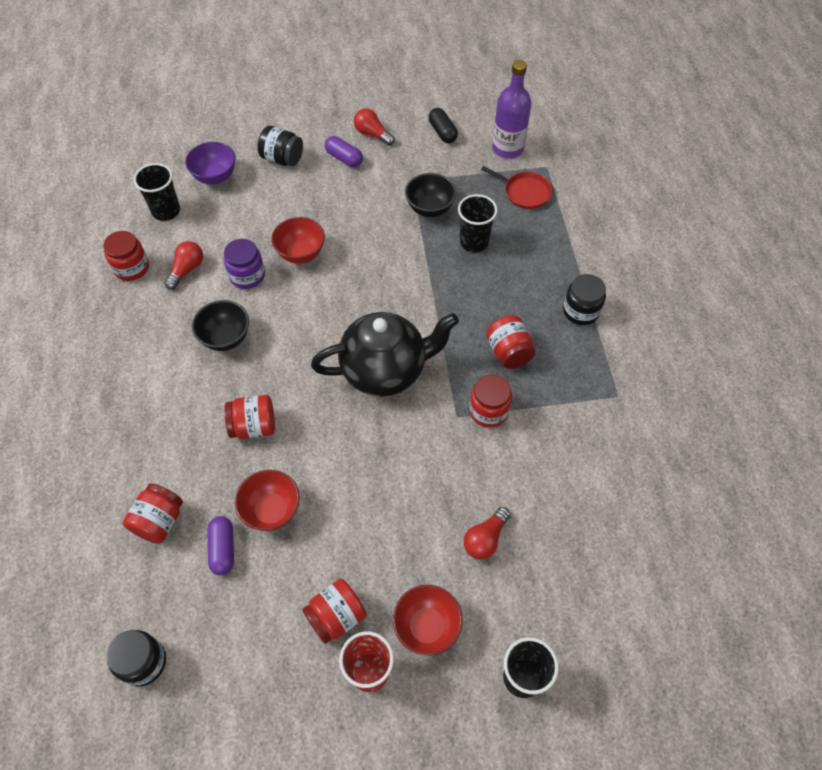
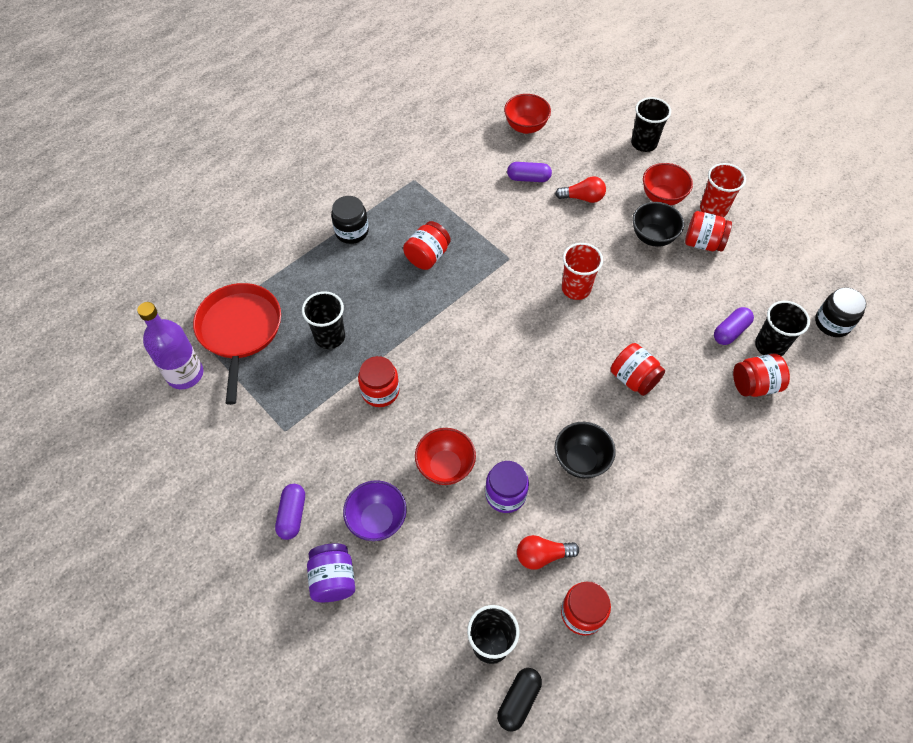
camera: 125 degrees left, 0 degrees up
(178, 572) = (770, 346): none -> black cup
(215, 177) = (407, 632): purple bowl -> purple bowl (377, 520)
(271, 510) = (679, 322): red bowl -> red bowl (525, 127)
(282, 159) = (333, 579): black jar -> purple jar
(372, 134) = (237, 511): red light bulb -> none
(379, 448) = (576, 288): none -> red cup
(385, 371) = (510, 323): black teapot -> none
(430, 208) = (312, 393): black bowl -> black bowl (653, 237)
(442, 132) = (194, 445): black capsule -> black capsule (518, 700)
(488, 411) = (489, 242): red jar -> red jar (380, 391)
(524, 192) = (240, 330): red pan -> red pan, size x1.71
(550, 503) = (528, 178): none -> purple capsule

